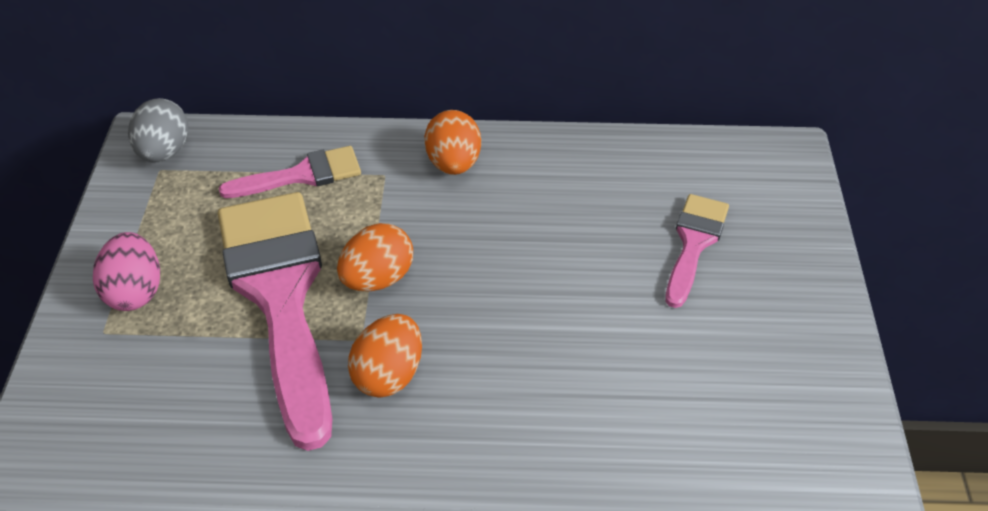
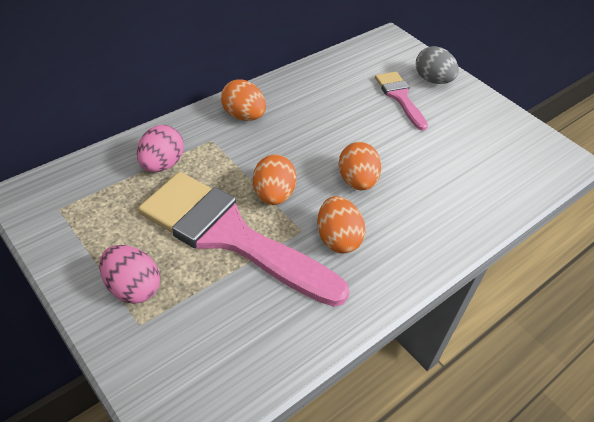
camera: 45 degrees left, 0 degrees up
(164, 152) = (49, 196): grey egg -> grey egg (432, 80)
(301, 175) = (162, 164): pink brush -> pink egg
(495, 321) = (357, 181): none -> orange egg

